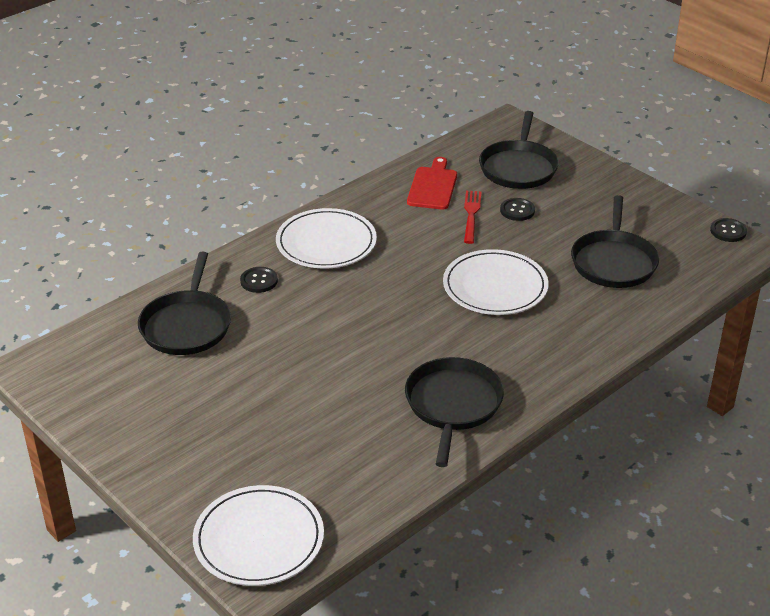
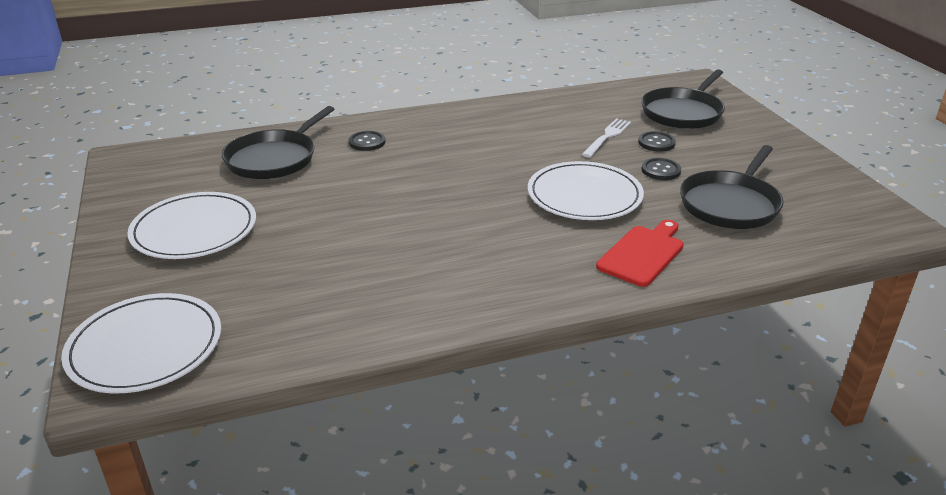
camera: 25 degrees right, 5 degrees down
(326, 243) = (452, 129): white plate -> white plate (194, 230)
(433, 186) = (587, 110): red cutting board -> red cutting board (643, 254)
(452, 405) = (453, 284): black pan -> none
(471, 215) = (607, 137): red fork -> white fork
(728, 231) = (887, 207): black button -> black button (661, 170)

